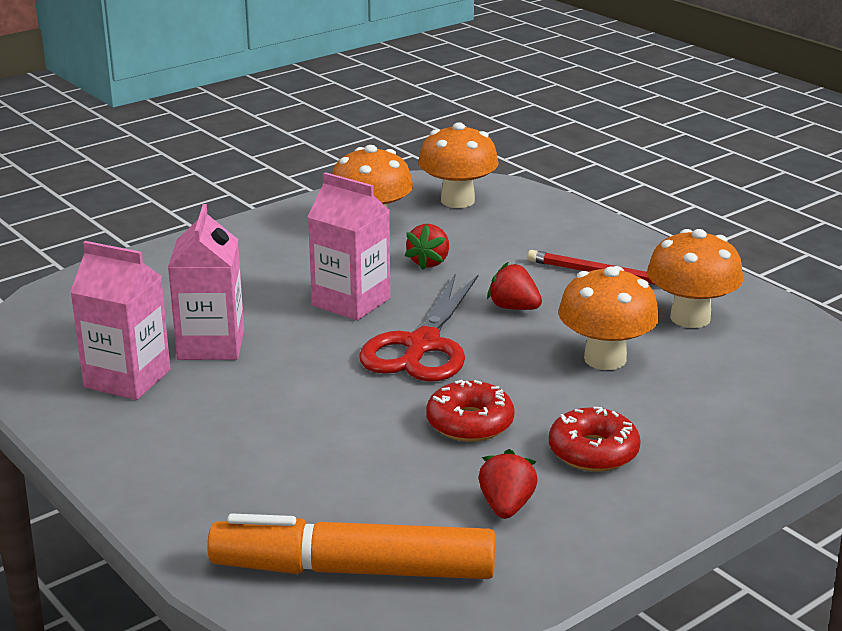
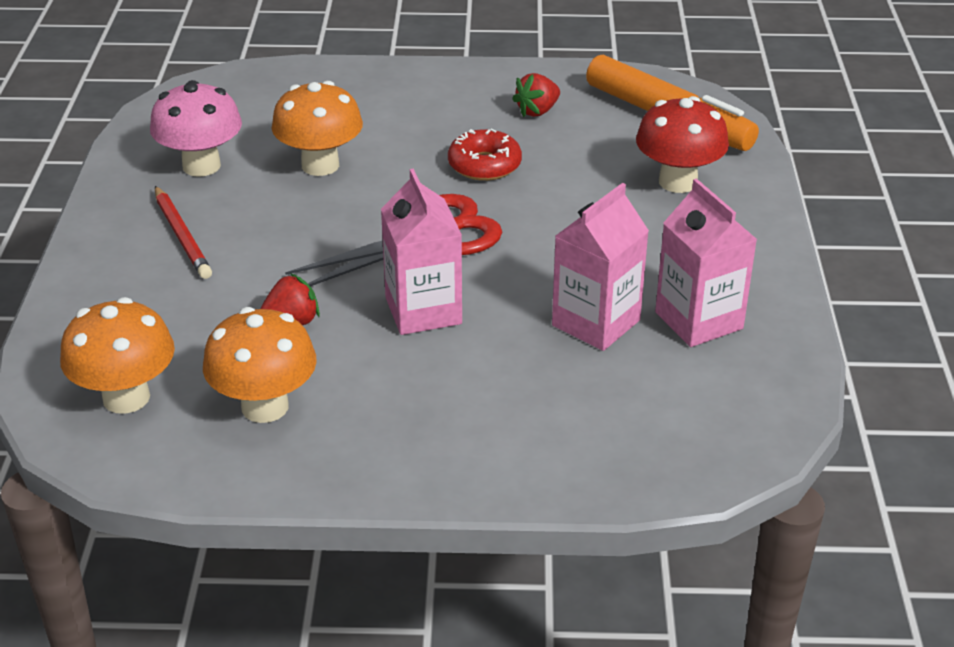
camera: 140 degrees left, 10 degrees up
(262, 493) = (678, 182): none -> red mushroom
(514, 308) = (305, 237): red strawberry -> none
(593, 451) = (438, 115): red donut -> none
(690, 318) = (201, 166): orange mushroom -> pink mushroom

